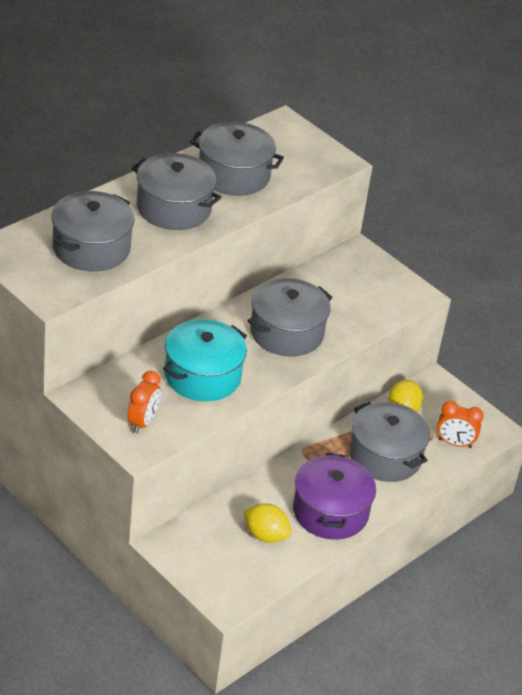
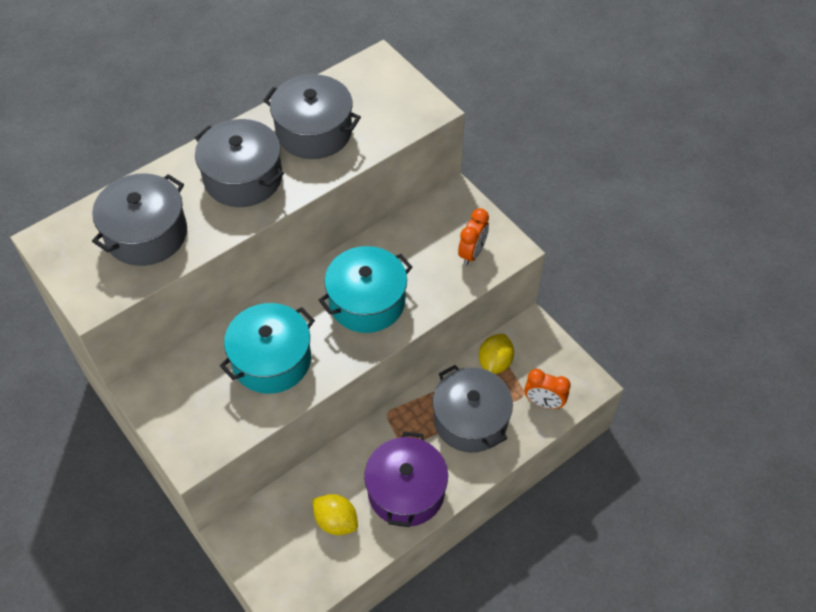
camera: 10 degrees right, 15 degrees up
(142, 422) = (200, 422): orange clock -> orange clock (472, 253)
(286, 332) = (367, 302): grey pot -> turquoise pot

